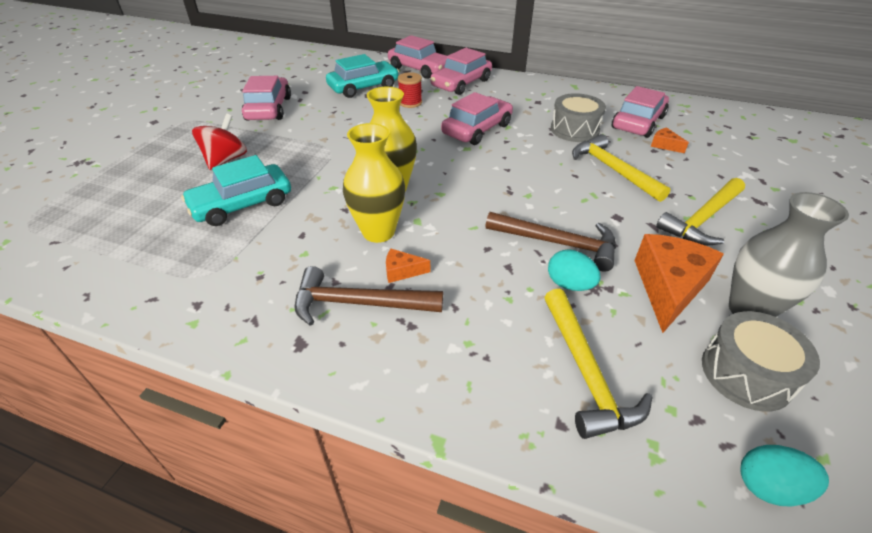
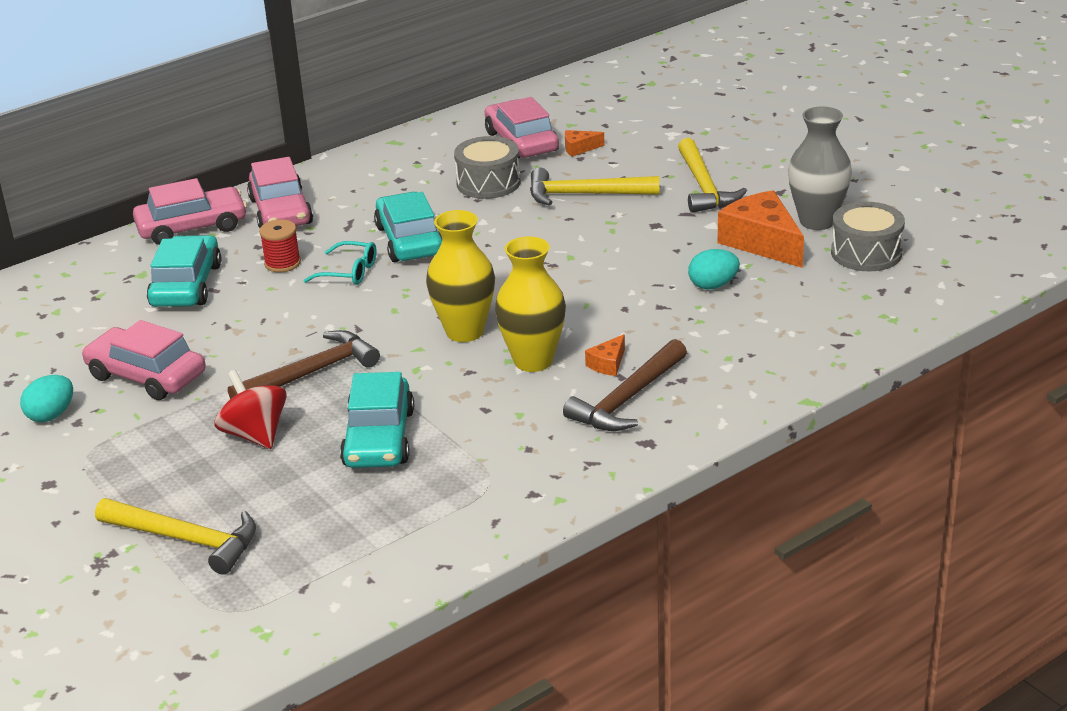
camera: 55 degrees left, 10 degrees down
(422, 124) = (349, 272): none -> turquoise glasses
(477, 129) = (410, 240): pink car -> turquoise car
(558, 243) = (658, 269): brown hammer -> brown hammer (312, 373)
(586, 373) = (806, 316): yellow hammer -> yellow hammer (187, 540)
(769, 486) = (944, 289): turquoise egg -> turquoise egg (51, 415)

